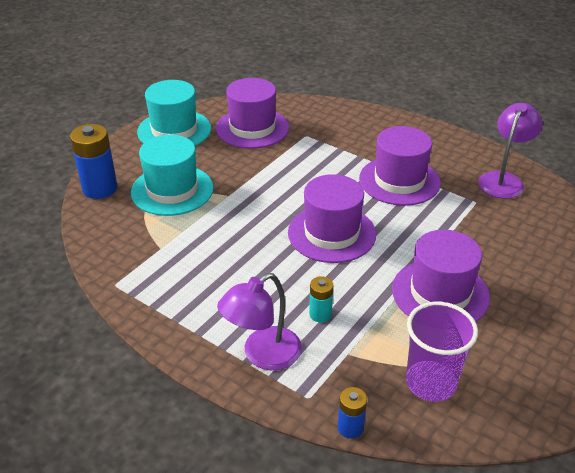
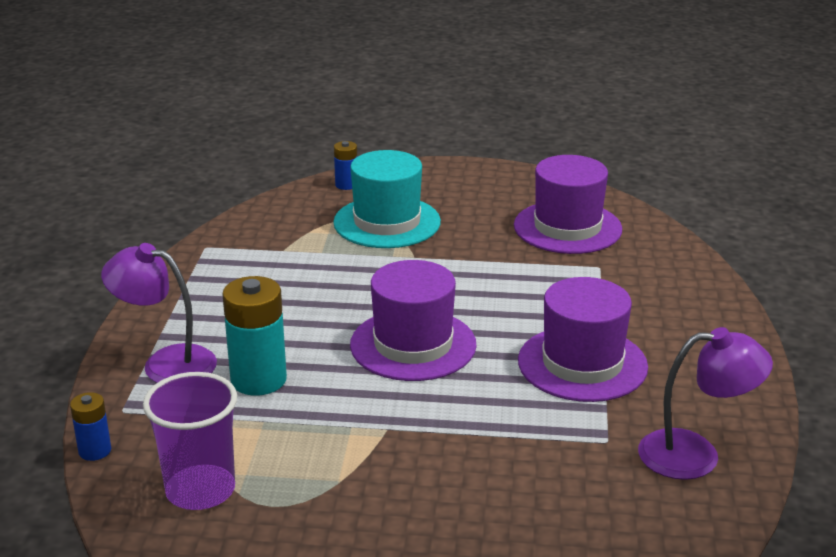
camera: 60 degrees right, 10 degrees down
(100, 188) = (346, 185): blue battery -> blue battery, size x0.53
(174, 130) = (500, 185): turquoise hat -> none
(320, 314) = (258, 380): turquoise battery -> turquoise battery, size x1.87
(440, 293) = (371, 458): purple hat -> none

